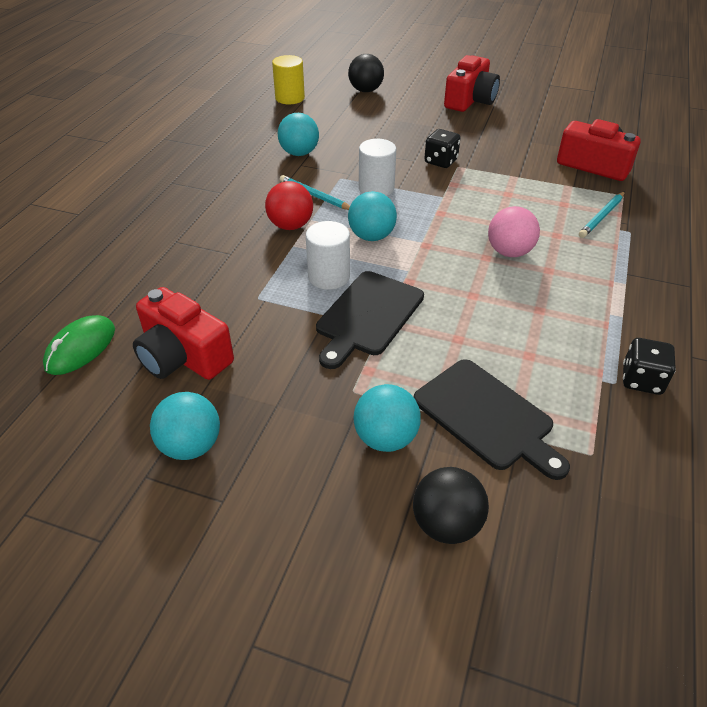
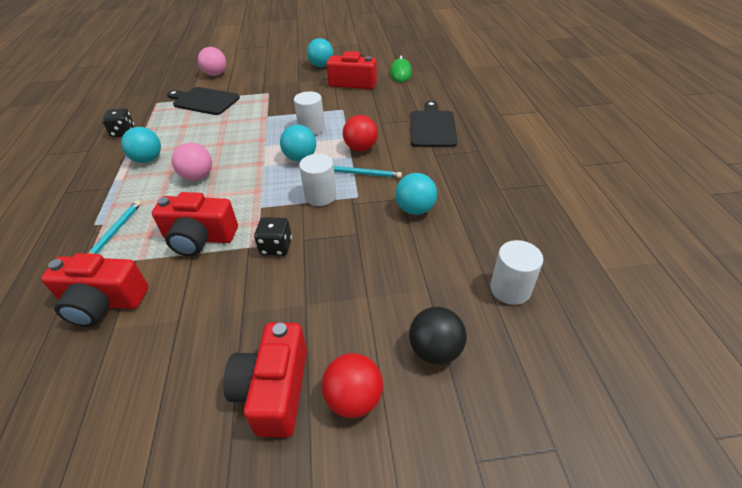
camera: 155 degrees right, 0 degrees up
(290, 98) = (510, 289): yellow cylinder -> white cylinder
(368, 316) = (277, 118): black cutting board -> black cutting board (432, 127)
(385, 438) = (246, 85): turquoise ball -> turquoise ball (148, 159)
(426, 88) = (354, 398): none -> red ball
(446, 524) = (215, 74): black ball -> pink ball
(511, 186) = (199, 238): none -> red camera

